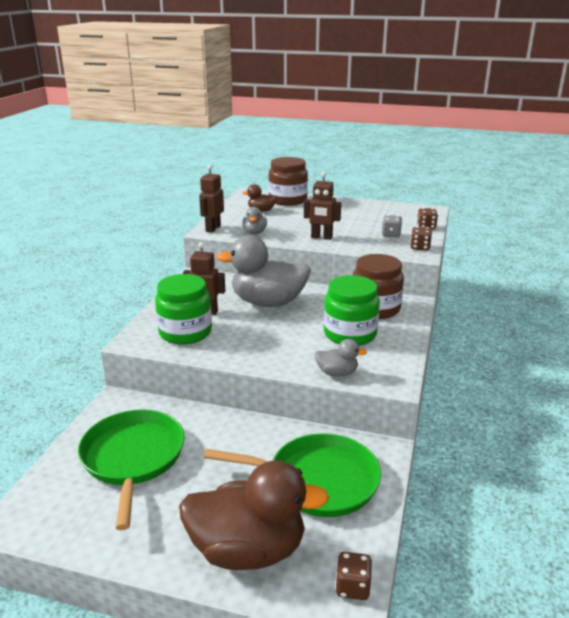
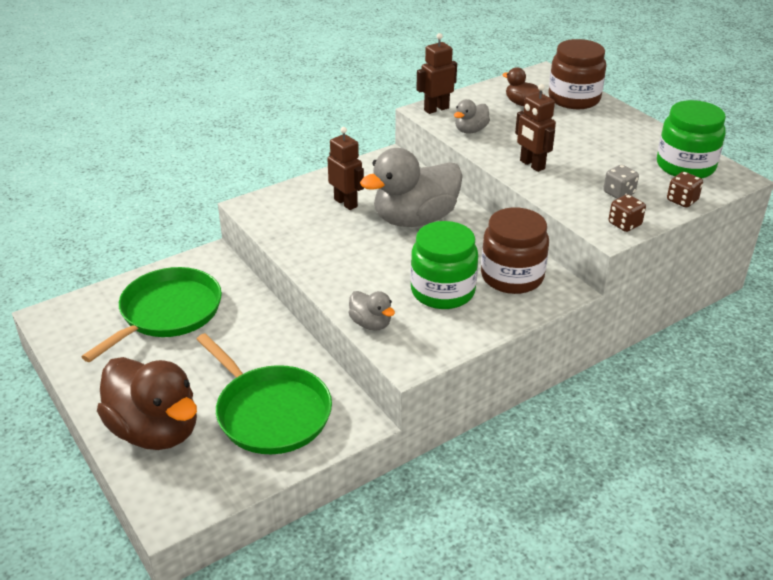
camera: 40 degrees right, 10 degrees up
(185, 332) = (301, 217): green jar -> green jar (685, 166)
(268, 303) = (414, 219): grey duck -> grey duck turned 75 degrees counterclockwise
(352, 587) = (186, 504): brown dice -> none

